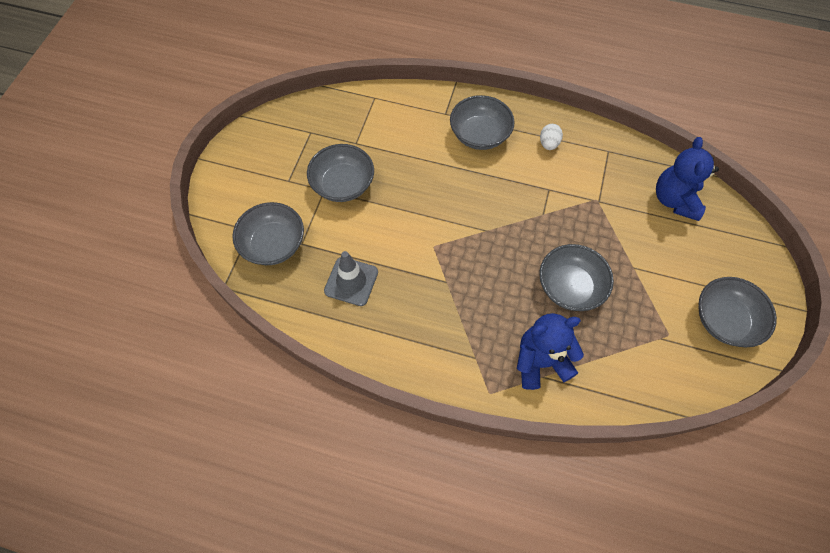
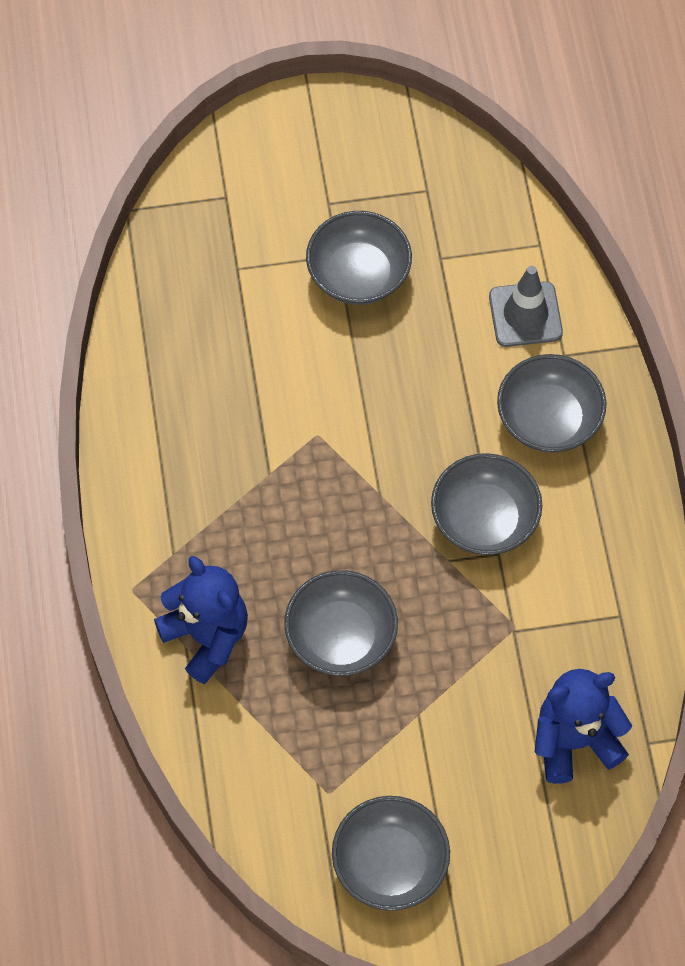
camera: 65 degrees right, 0 degrees up
(273, 244) = (218, 236): grey bowl -> grey bowl (484, 519)
(351, 281) = (210, 355): grey traffic cone -> grey traffic cone (525, 314)
(548, 144) = (586, 523): white egg -> none

